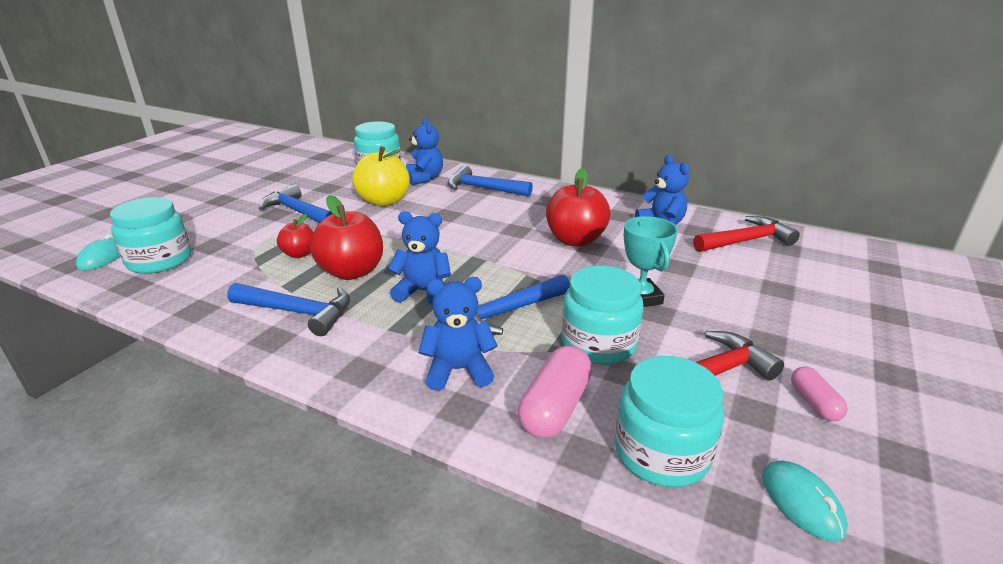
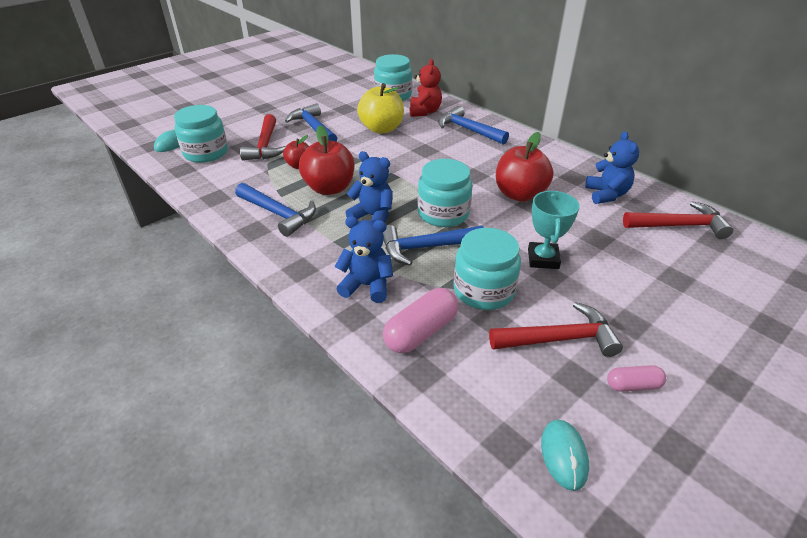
camera: 20 degrees right, 10 degrees up
(242, 240) = (265, 146): none -> red hammer
(424, 178) = (424, 112): blue teddy bear -> red teddy bear
(661, 452) = (480, 387): turquoise jar -> turquoise jar (443, 213)
(814, 403) = (633, 385): pink capsule -> pink capsule turned 75 degrees clockwise

